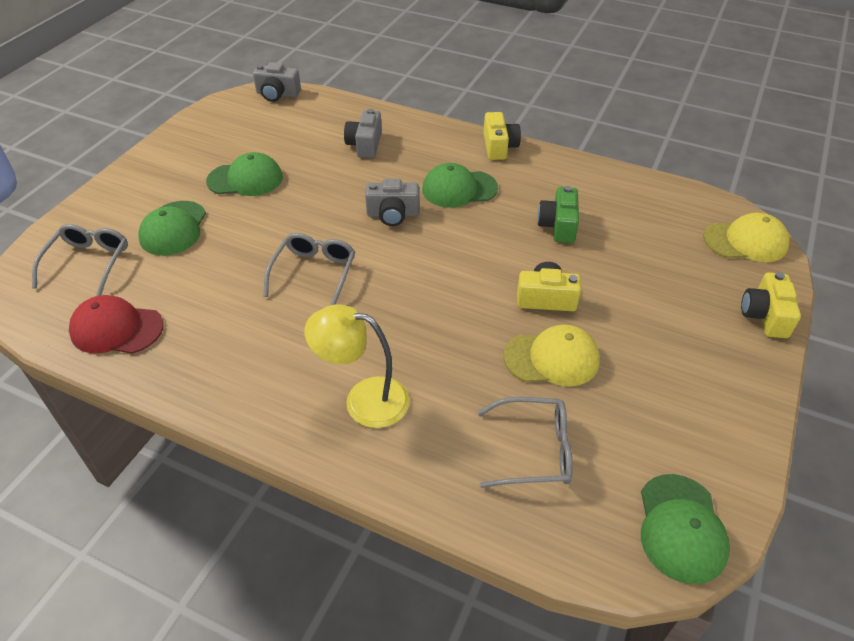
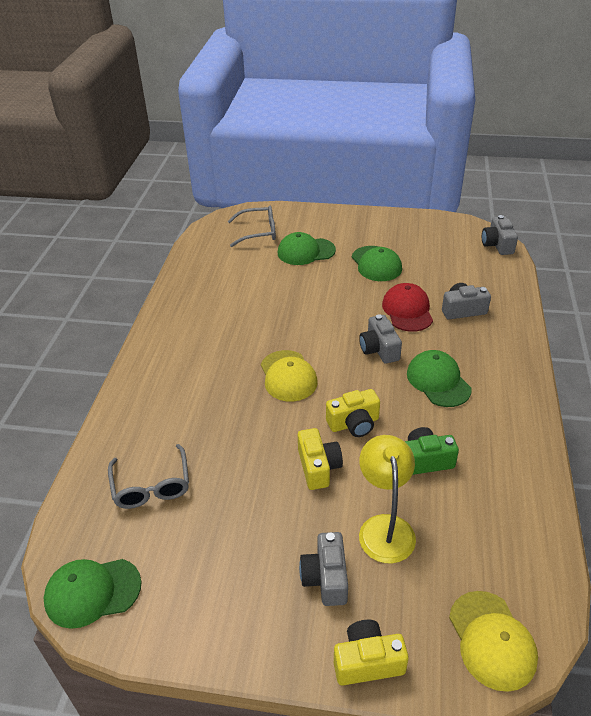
camera: 75 degrees right, 5 degrees down
(116, 329) = (207, 262): red cap -> red cap (407, 310)
(314, 273) = (290, 326): grey glasses -> none
(364, 399) = (178, 383): yellow lamp -> yellow lamp (385, 527)
(499, 147) = (524, 395): yellow camera -> yellow camera (354, 423)
(552, 358) = (248, 482): yellow cap -> yellow cap (288, 376)
(680, 323) = (326, 578): none -> grey camera

